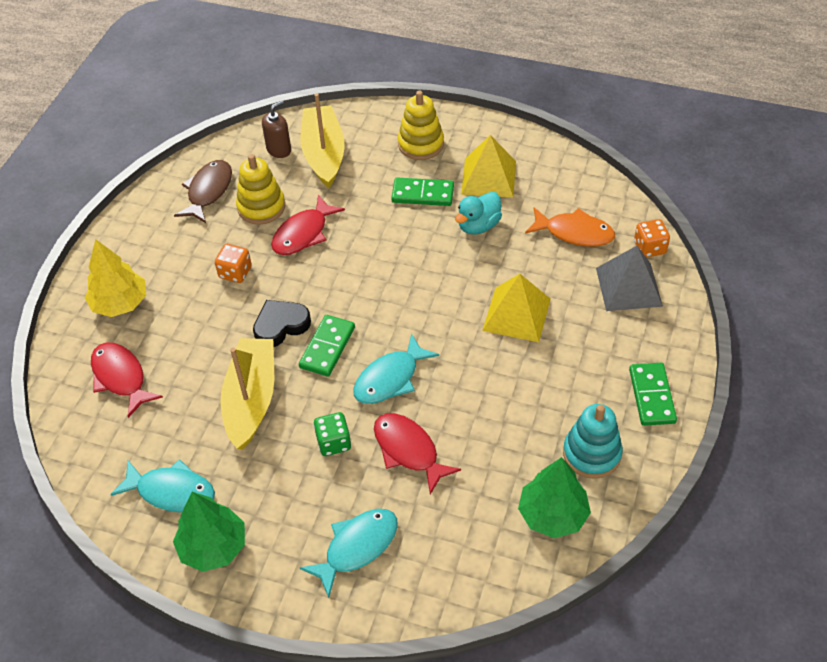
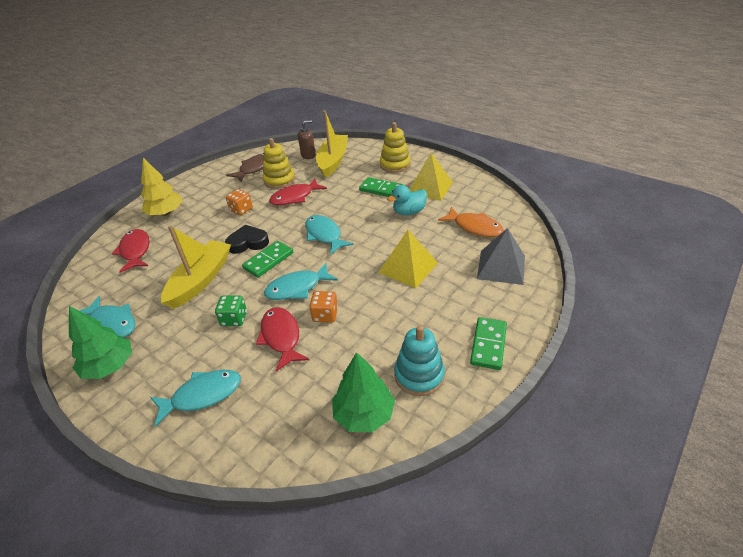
camera: 20 degrees right, 10 degrees down
(382, 289) = (324, 235): none -> turquoise fish
(649, 248) = (528, 246): orange dice -> orange dice (325, 315)

